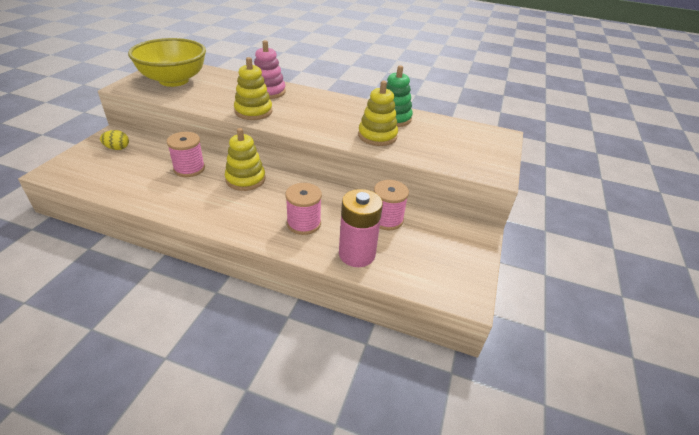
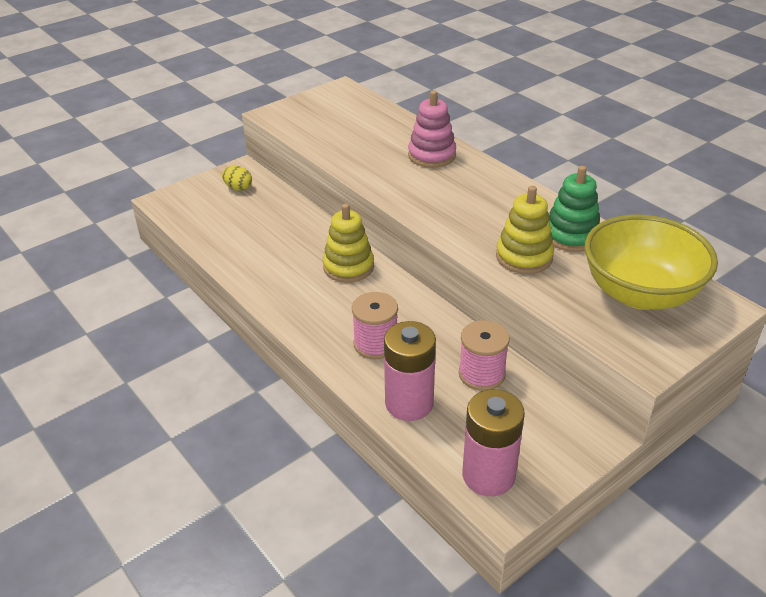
camera: 35 degrees right, 0 degrees up
(174, 80) = (330, 115): yellow bowl -> yellow bowl (640, 293)
(189, 169) = (296, 235): pink spool -> none
(253, 111) = (391, 181): yellow stacking toy -> none
(442, 280) = (488, 475): none -> pink battery

